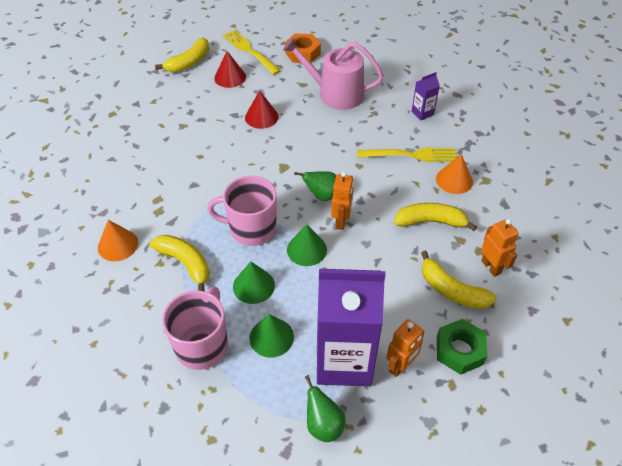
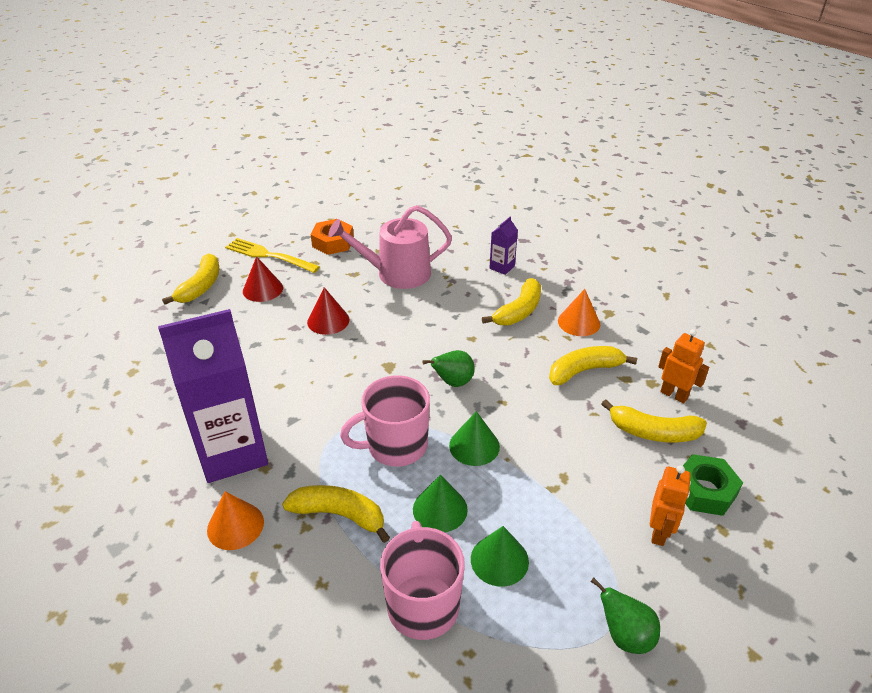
camera: 25 degrees left, 10 degrees down
(341, 221) = (492, 402): orange robot -> none
(344, 361) = (597, 552): purple carton -> purple carton (232, 452)
(411, 155) = (518, 311): yellow fork -> yellow banana

